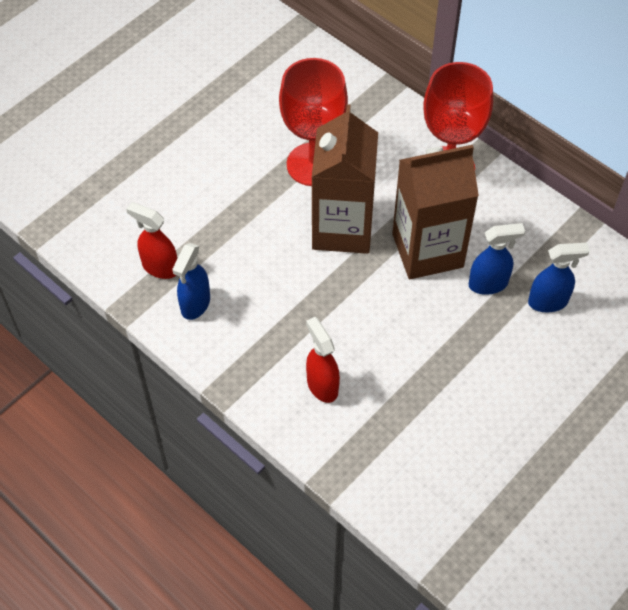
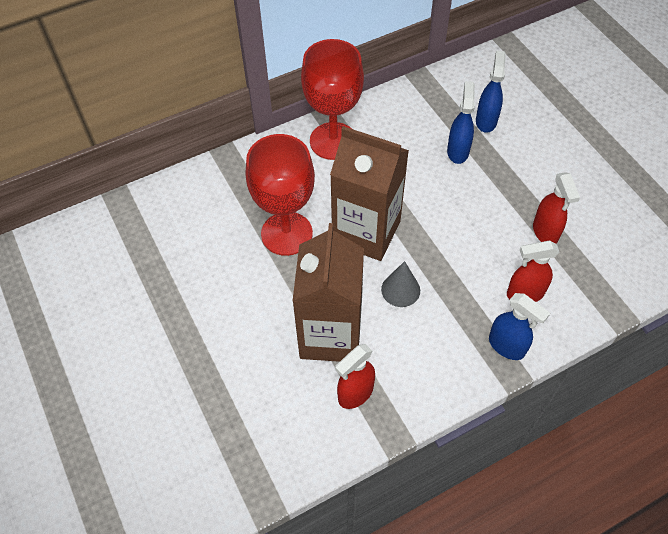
camera: 70 degrees left, 0 degrees up
(195, 304) = (409, 373): blue spray bottle -> blue spray bottle (507, 346)
(285, 275) = (400, 290): none -> grey cone
(412, 391) = (545, 232): none -> red spray bottle
(427, 250) = (411, 180): brown carton -> brown carton (330, 335)

